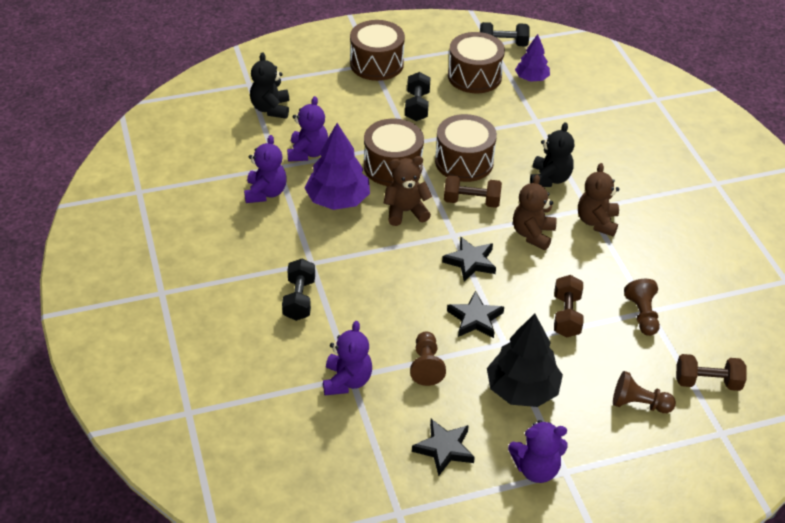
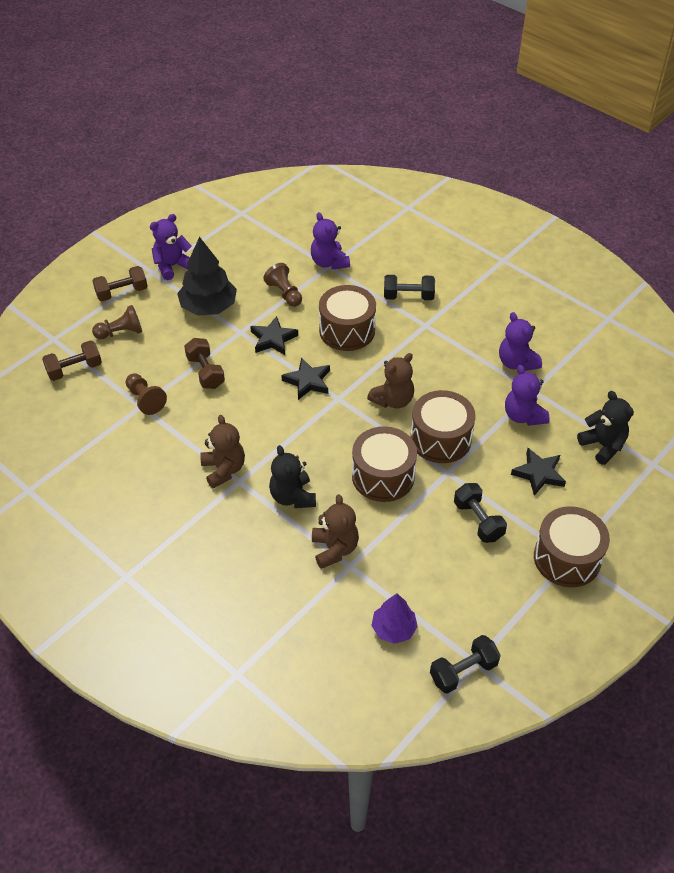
camera: 150 degrees right, 5 degrees up
(299, 299) = (408, 296): black dumbbell -> black dumbbell turned 60 degrees counterclockwise
(338, 200) = (455, 384): purple tree -> none
(444, 449) = (237, 253): black star -> black star (538, 474)
(471, 201) = (346, 437): brown dumbbell -> brown dumbbell (122, 292)
(474, 76) = (455, 597): brown drum -> brown drum (347, 330)
(533, 234) = (273, 430): brown teddy bear -> brown teddy bear (334, 549)

